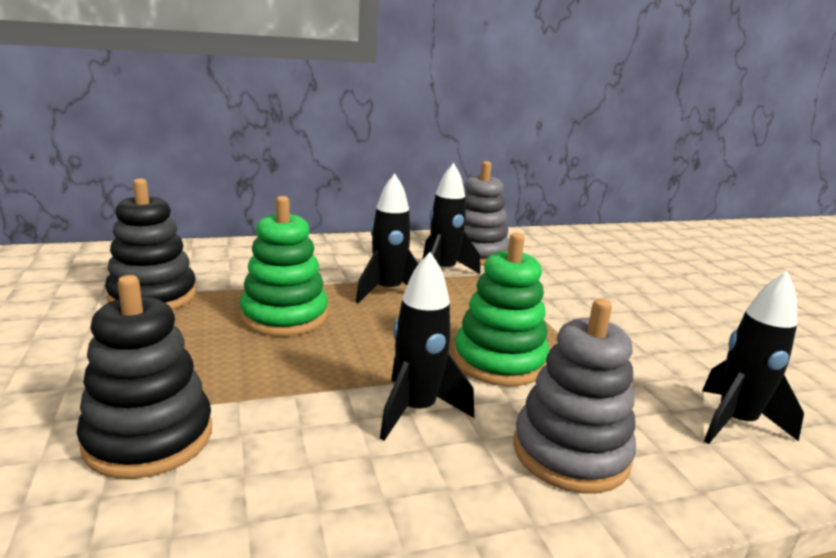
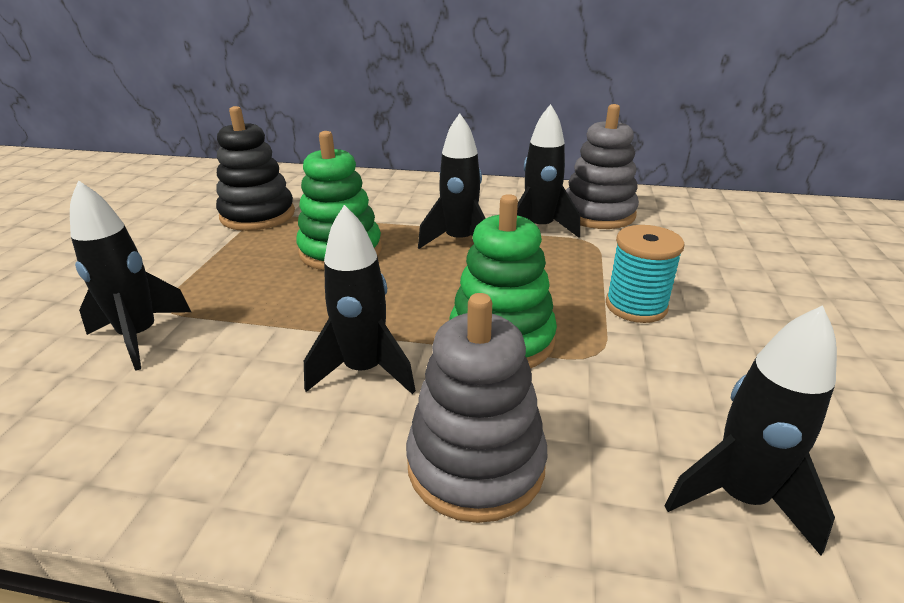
camera: 30 degrees right, 10 degrees up
(149, 438) = (140, 336): black stacking toy -> black rocket
(567, 318) = (636, 306): none -> turquoise spool

